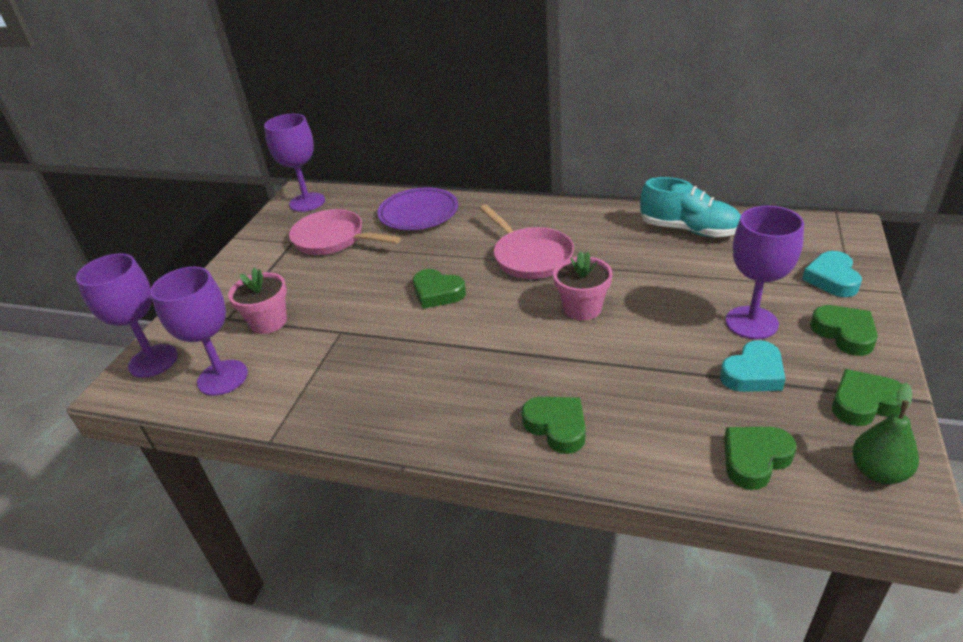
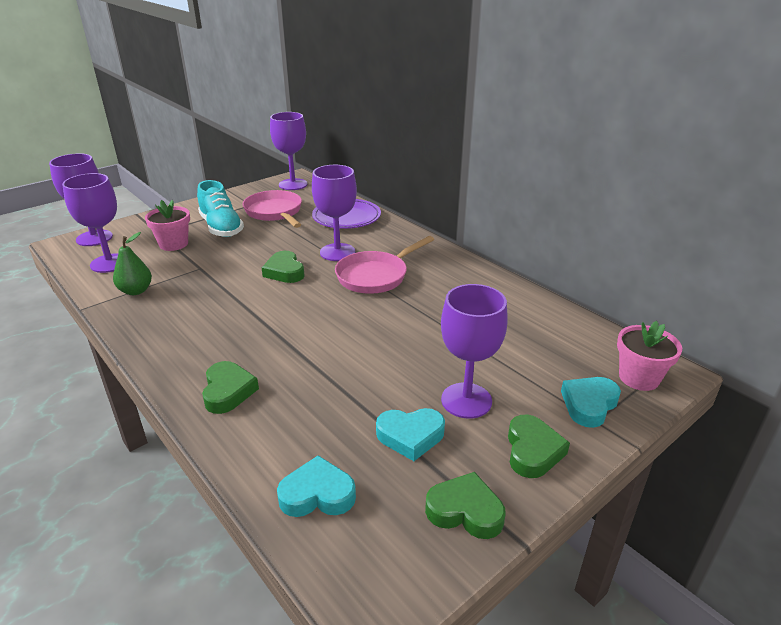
camera: 30 degrees right, 5 degrees down
(461, 251) = (337, 252): none -> purple goblet
(530, 256) = (375, 276): pink pan -> pink pan turned 45 degrees clockwise
(582, 308) = (358, 326): pink flower pot -> pink flower pot (639, 378)
(689, 230) = (521, 311): turquoise shoe -> turquoise shoe (221, 227)
(754, 459) = (317, 494): green heart -> turquoise heart
(878, 472) = (394, 567): green pear -> green pear (136, 291)

